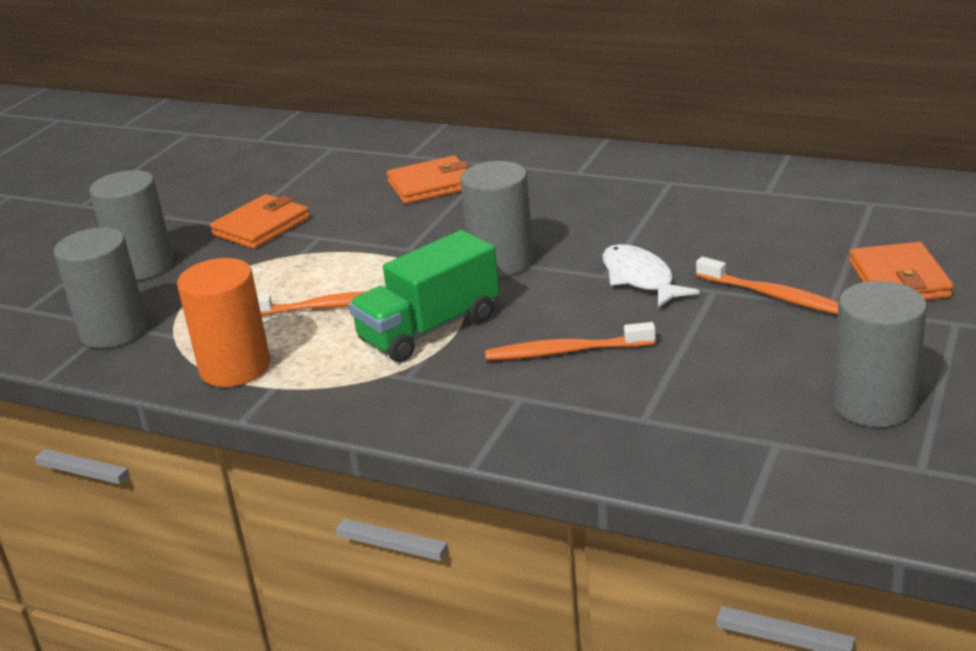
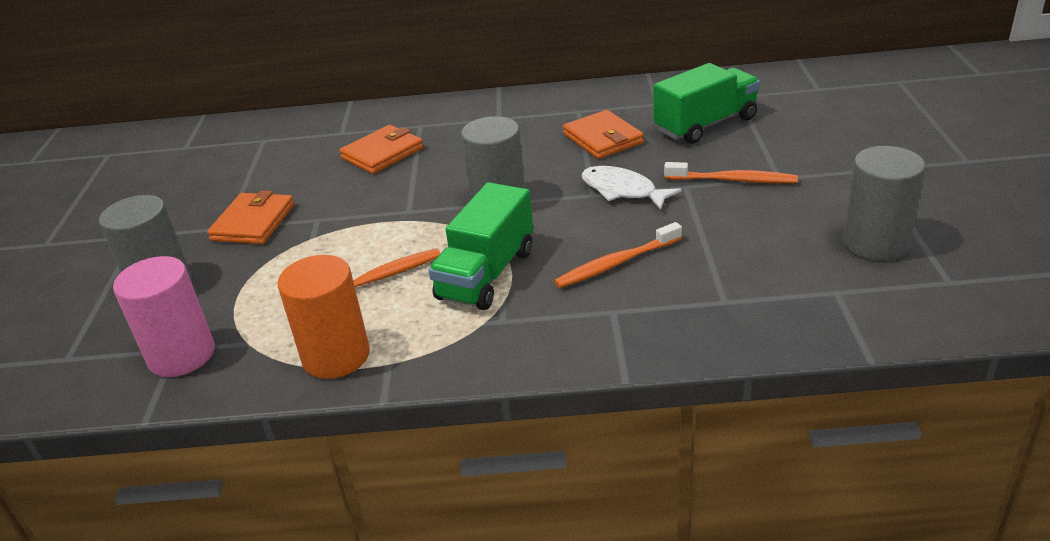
camera: 25 degrees left, 5 degrees up
(113, 331) = (181, 355): grey cylinder -> pink cylinder
(800, 227) = (705, 125): none -> green truck
(899, 279) = (807, 147): orange wallet -> orange wallet (603, 139)

